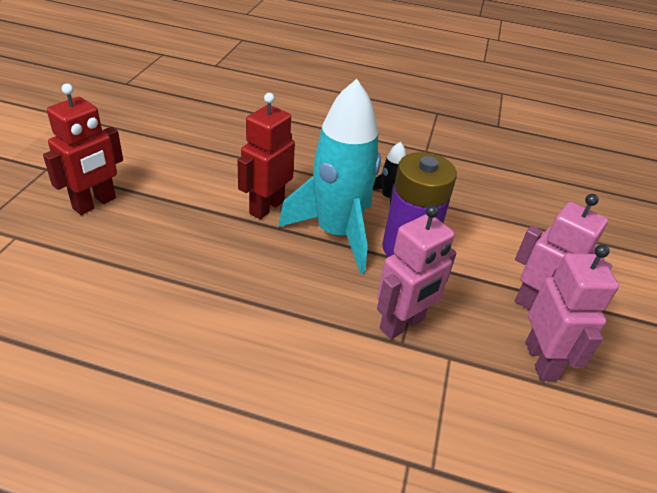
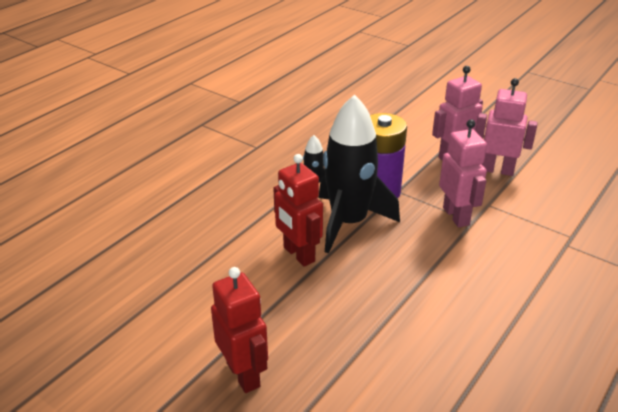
camera: 65 degrees left, 5 degrees down
(336, 233) = (348, 222): turquoise rocket -> black rocket

